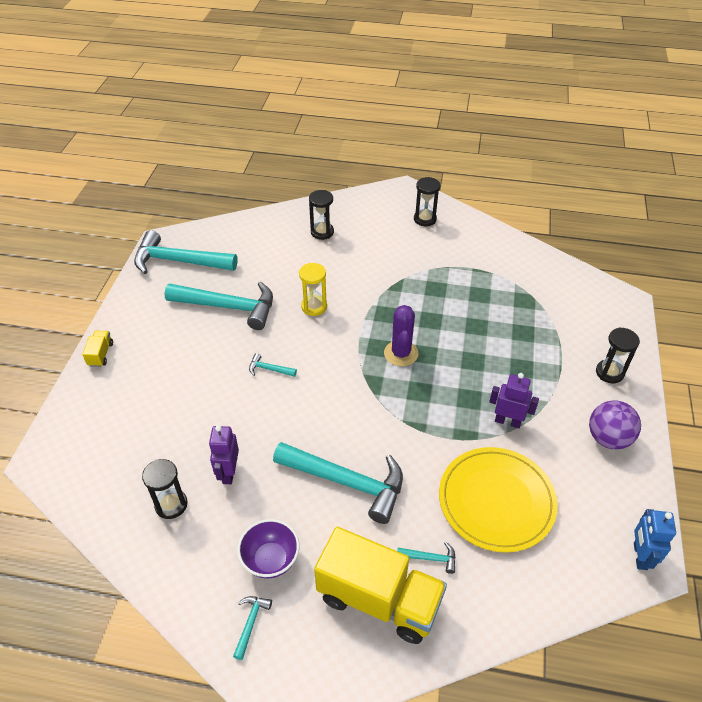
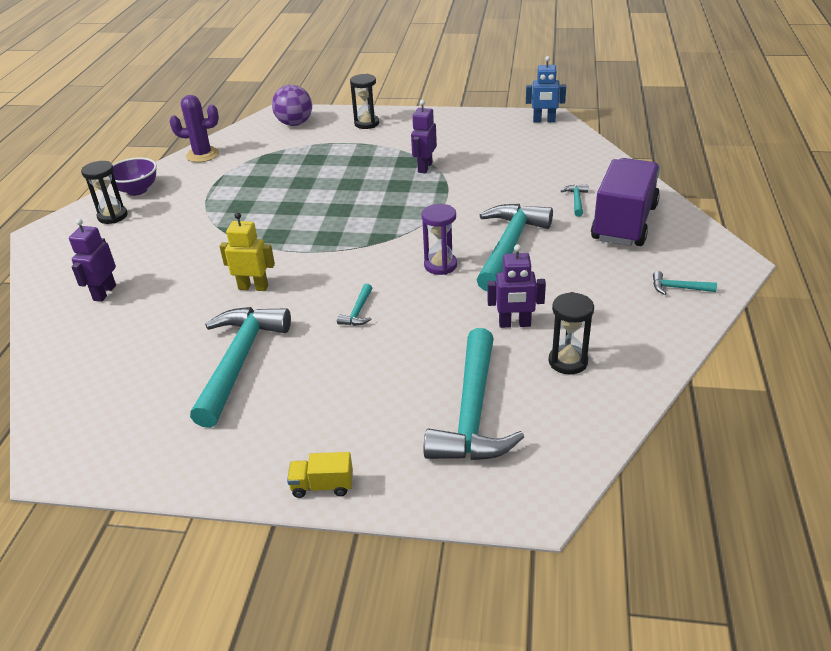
camera: 90 degrees left, 10 degrees down
(179, 261) = (118, 432): turquoise hammer -> turquoise hammer (472, 412)
(270, 560) = (609, 283): purple bowl -> purple bowl (137, 190)
(314, 307) = (253, 287): yellow hourglass -> yellow robot
(322, 232) = (104, 293): black hourglass -> purple robot
(324, 425) = (440, 265): none -> purple hourglass
(379, 599) = (624, 223): yellow truck -> purple truck
(401, 353) = (337, 224): purple cactus -> purple cactus (202, 155)
(496, 501) = (511, 172): yellow plate -> none
(608, 438) = (438, 127): purple ball -> purple ball (294, 124)

